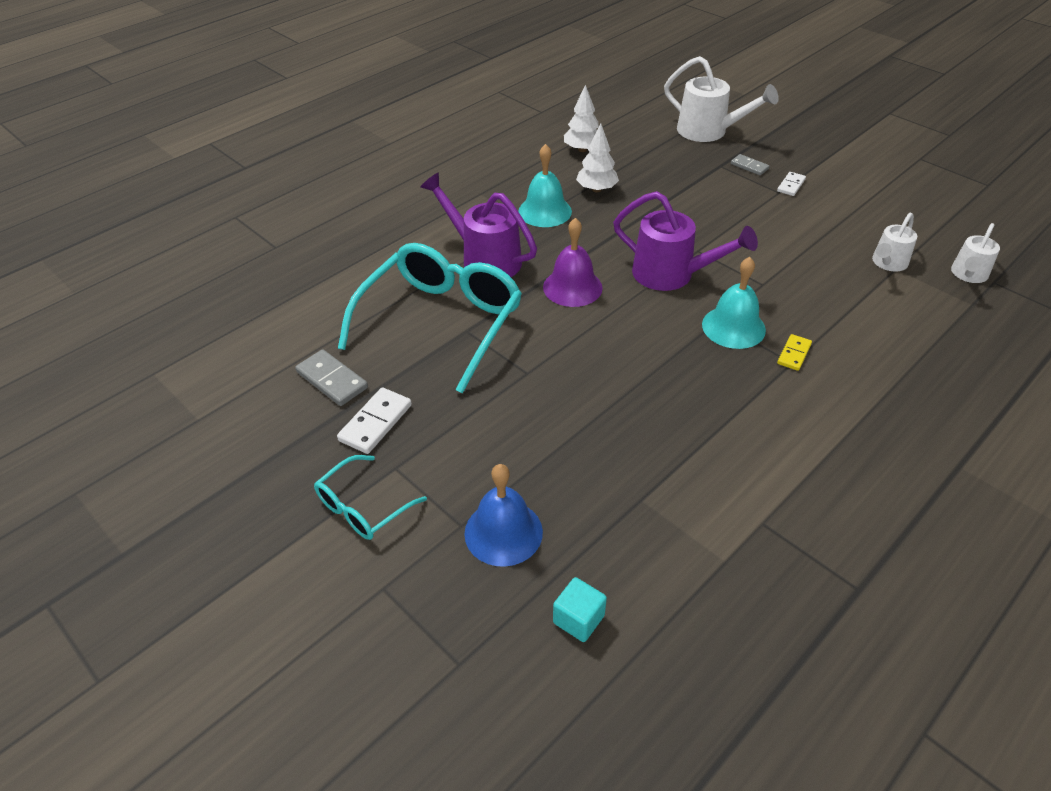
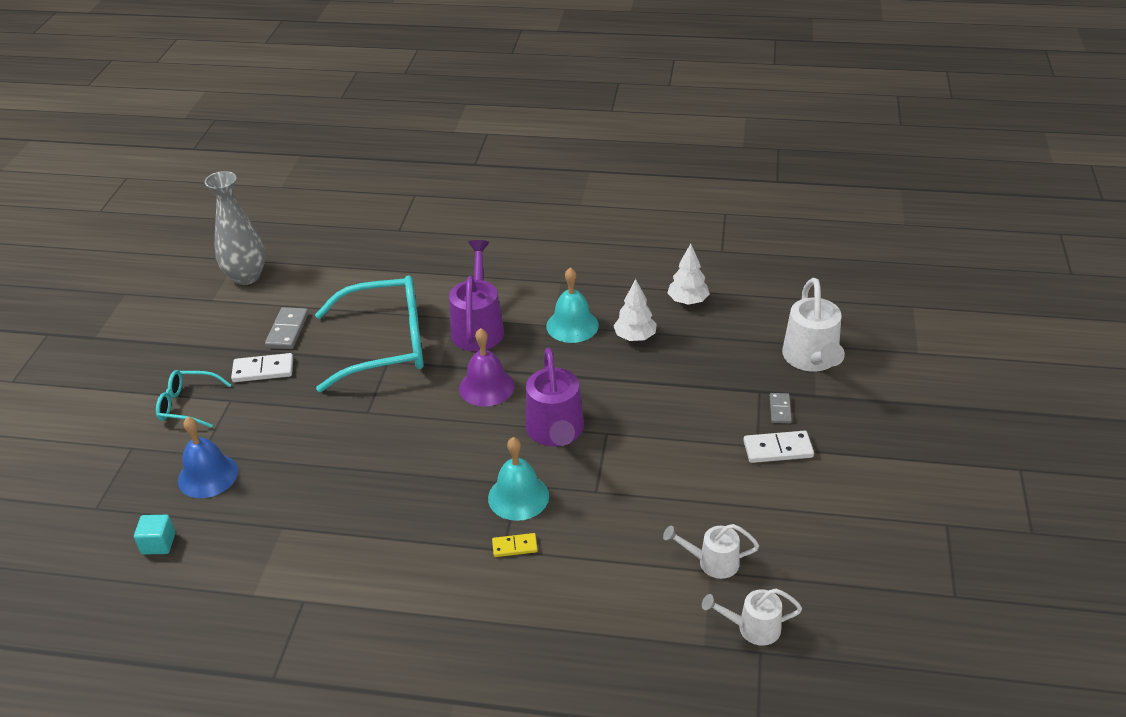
camera: 55 degrees right, 5 degrees down
(195, 376) = (246, 276): none -> grey vase
(791, 185) = (778, 449): white domino -> white domino, size x1.59

